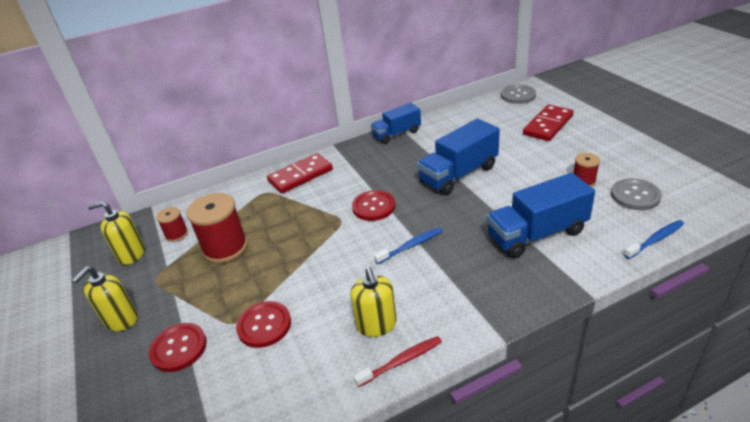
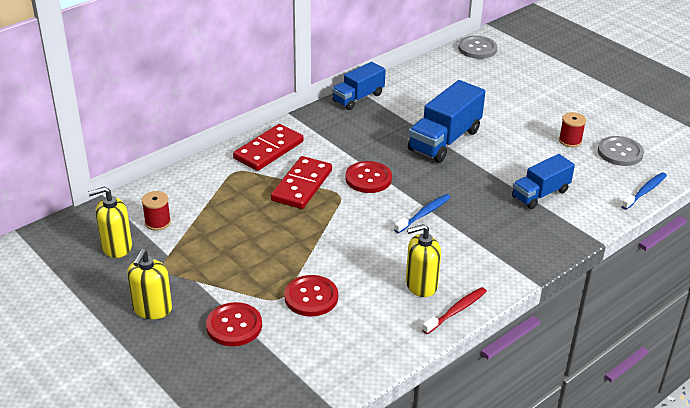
camera: 20 degrees left, 0 degrees up
(225, 248) = (225, 231): red spool -> none
(376, 325) = (421, 285): yellow soap dispenser -> yellow soap dispenser turned 105 degrees clockwise
(537, 234) = (540, 194): blue truck -> blue truck, size x0.66
(548, 125) = (519, 83): red domino -> red domino (301, 185)

